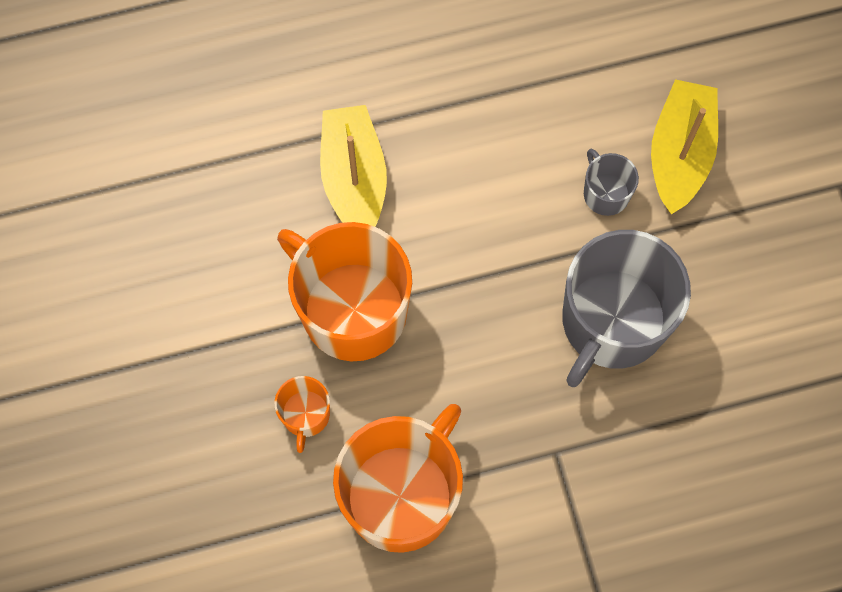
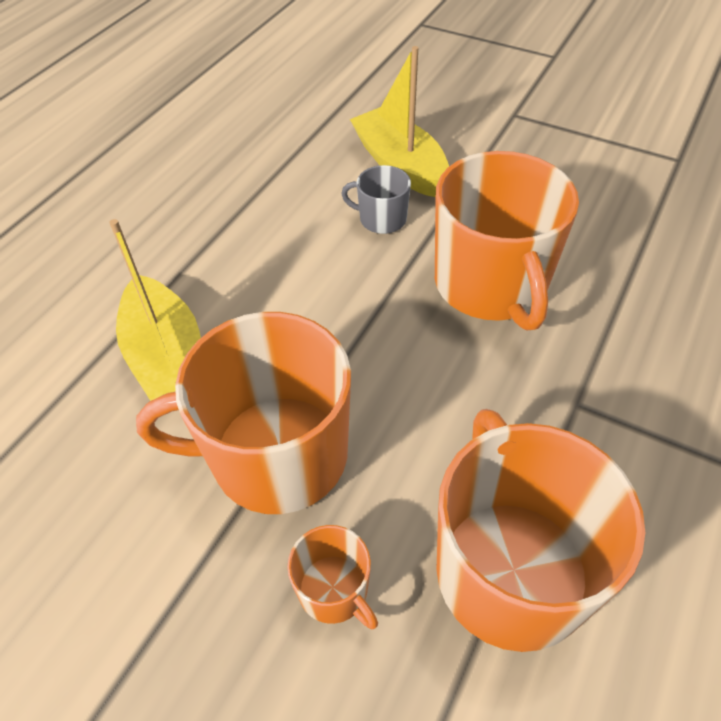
camera: 45 degrees left, 20 degrees down
(354, 178) = (167, 358): yellow boat -> yellow boat turned 150 degrees counterclockwise
(612, 322) = (491, 285): grey mug -> orange mug

